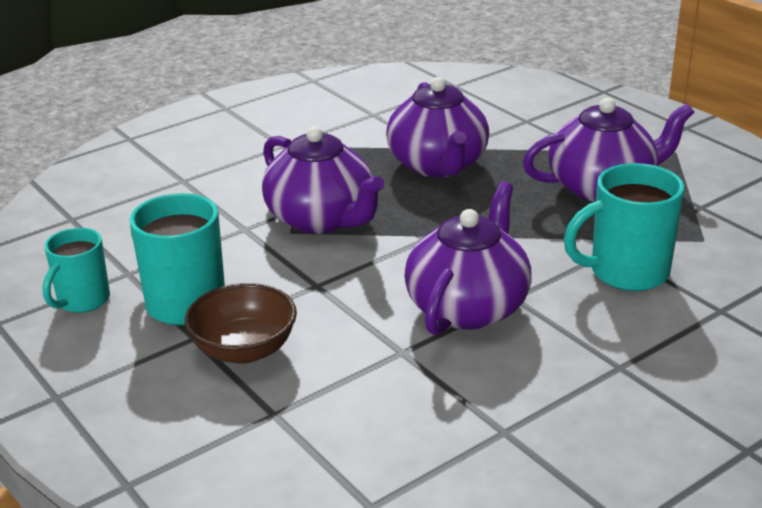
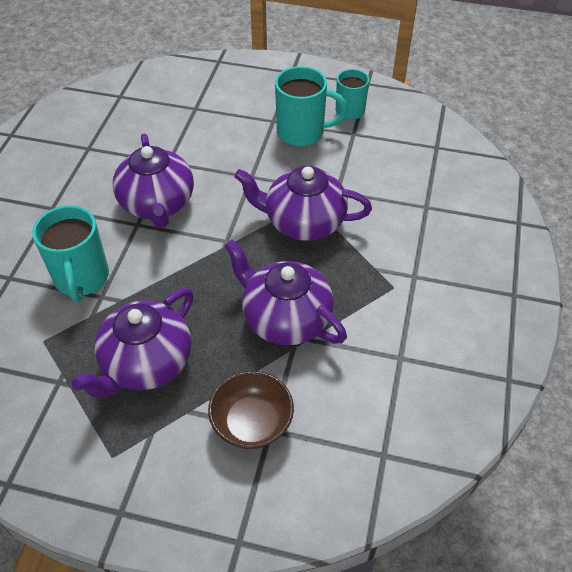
camera: 140 degrees right, 20 degrees up
(244, 350) = (242, 126): brown bowl -> brown bowl (252, 423)
(626, 272) = (82, 278): turquoise mug -> turquoise mug turned 135 degrees clockwise

